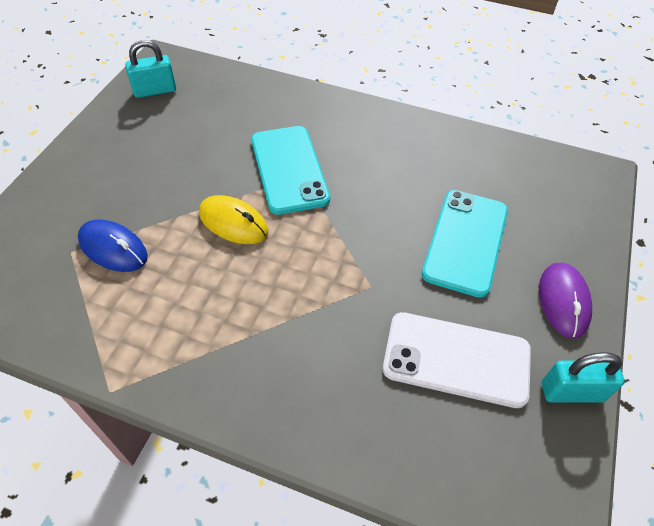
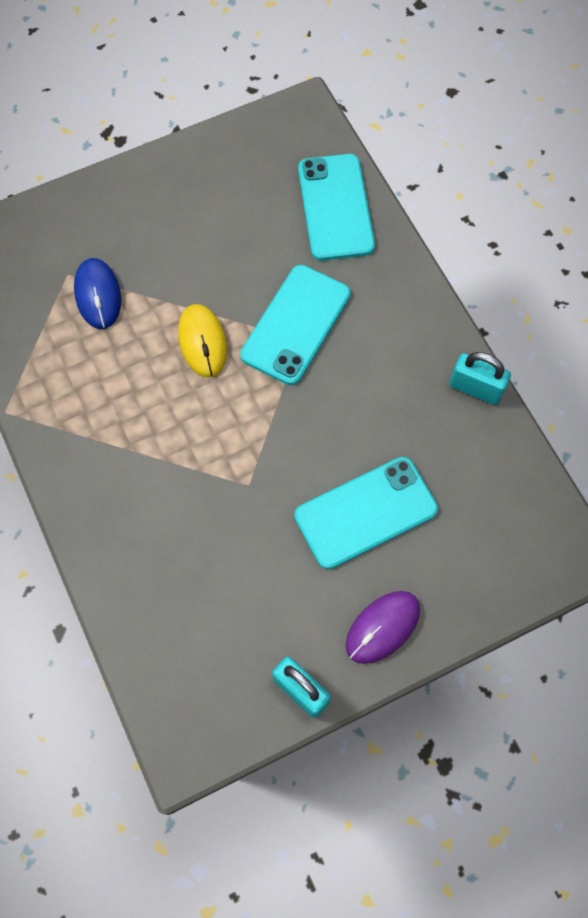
camera: 45 degrees right, 15 degrees up
(155, 91) = (264, 148): turquoise padlock -> turquoise padlock (475, 388)
(241, 94) = (336, 207): none -> turquoise phone
(456, 359) = (247, 593): white phone -> none

